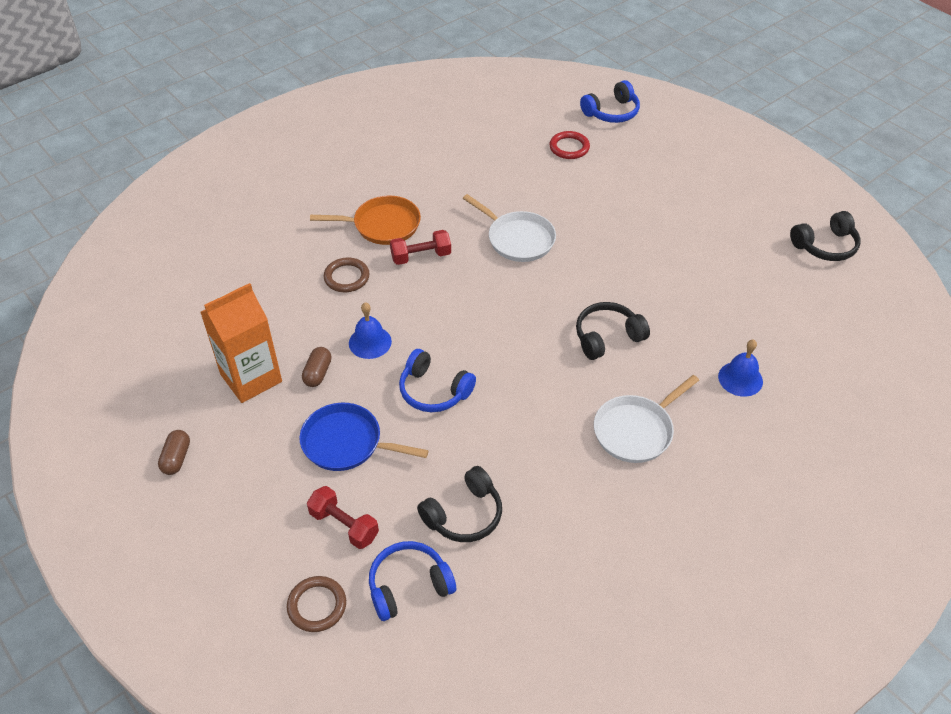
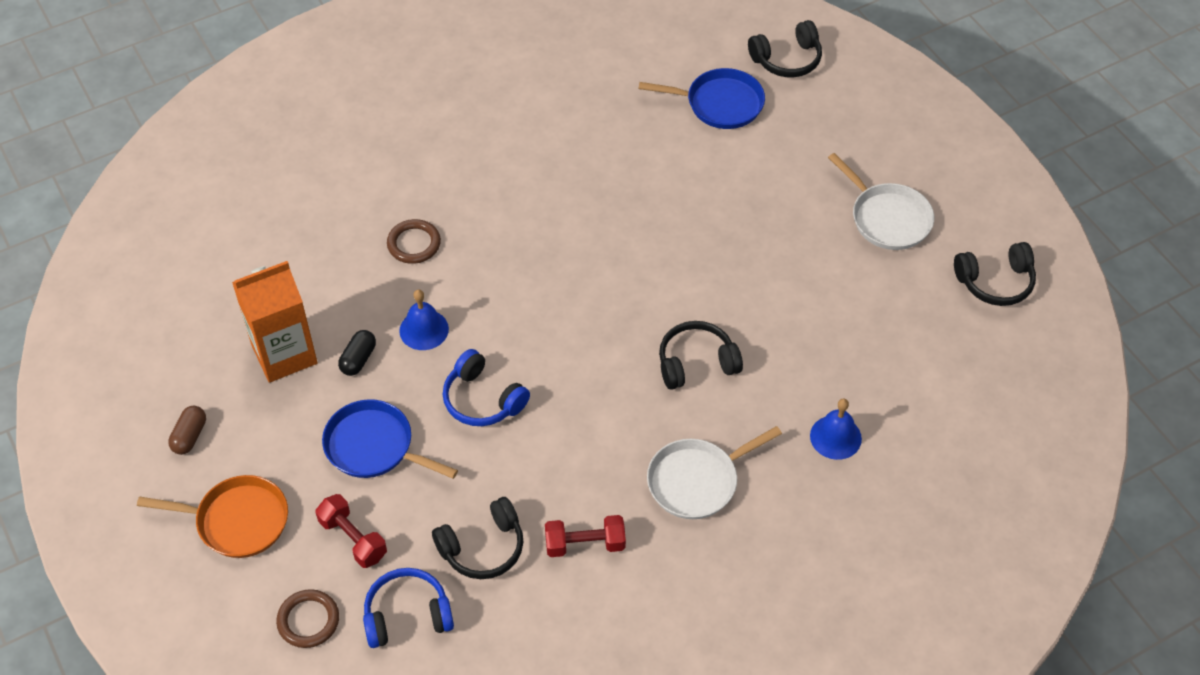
camera: 10 degrees right, 5 degrees up
(318, 373) = (358, 359): brown capsule -> black capsule
(382, 225) = (469, 181): orange pan -> orange pan (237, 521)
(421, 256) = (505, 228): red dumbbell -> red dumbbell (585, 544)
(518, 239) = (624, 221): white pan -> white pan (887, 218)
(569, 147) = (720, 104): red ring -> blue pan
(611, 112) = (787, 59): blue headphones -> black headphones

